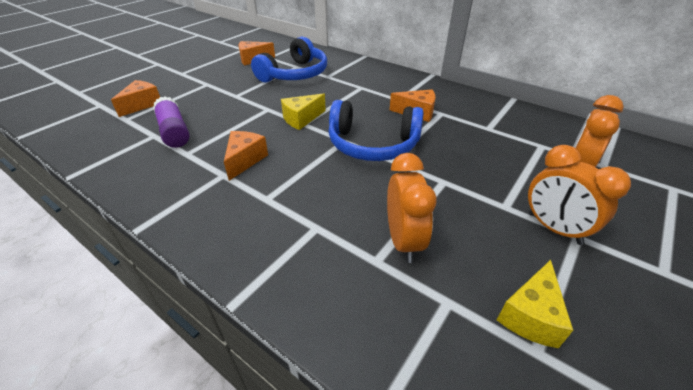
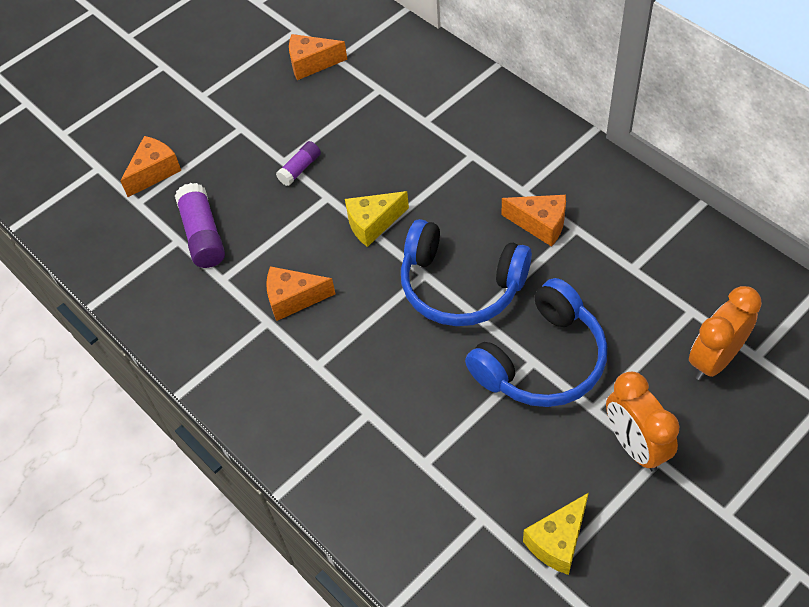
camera: 15 degrees right, 15 degrees up
(245, 160) = (293, 299): orange cheese -> orange cheese turned 120 degrees counterclockwise
(247, 98) = (300, 169): none -> purple glue stick
(295, 74) = (375, 111): blue headphones -> blue headphones (542, 361)
(403, 241) = (459, 442): orange clock -> none

